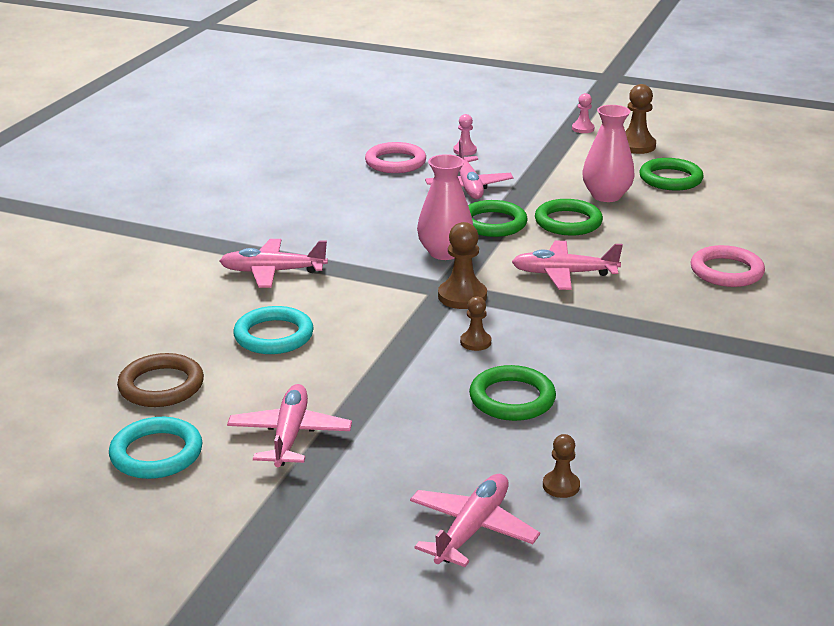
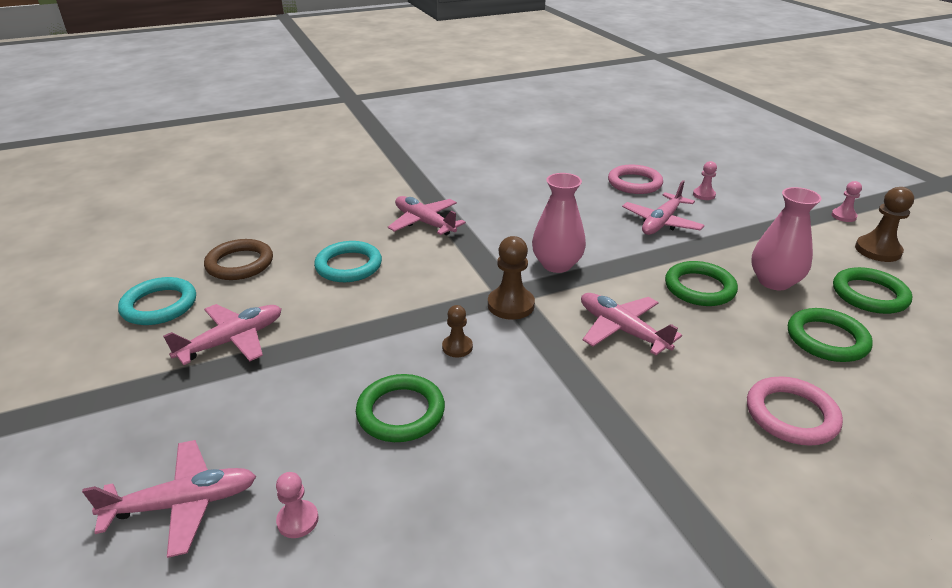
camera: 45 degrees right, 5 degrees up
(493, 223) = (632, 259): green ring -> green ring (827, 339)
(561, 486) = (297, 520): brown pawn -> pink pawn

